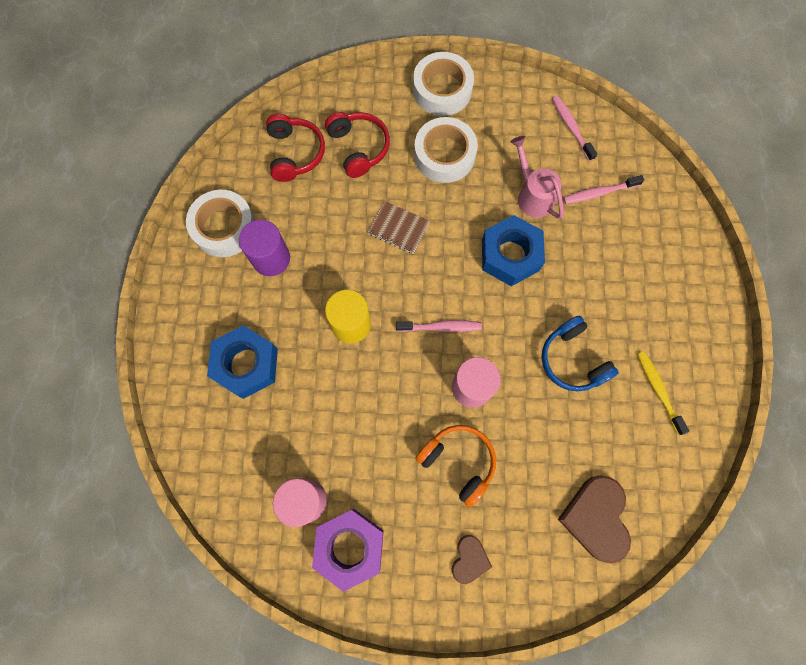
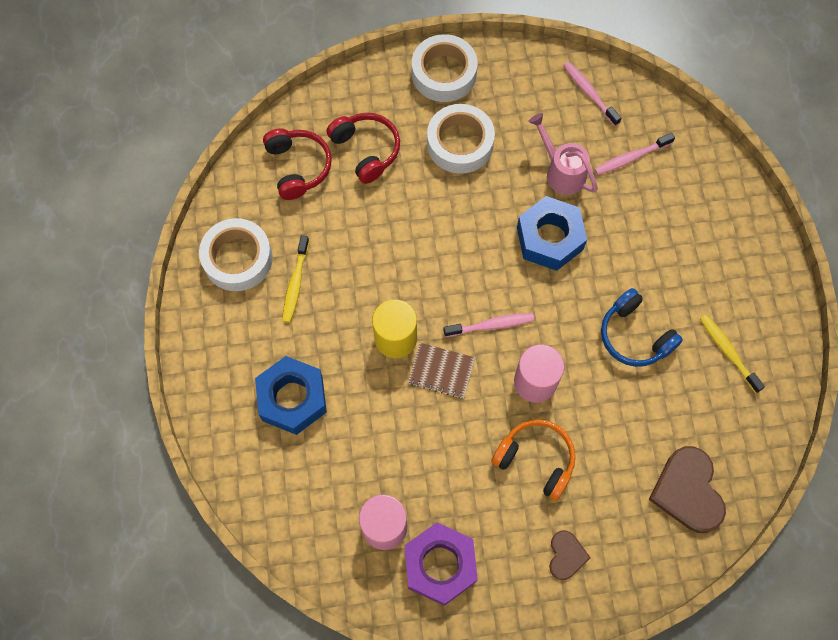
camera: 10 degrees left, 5 degrees down
(271, 258) = (295, 283): purple cylinder -> yellow toothbrush
(399, 228) = (426, 229): brown notebook -> brown notebook (441, 371)

